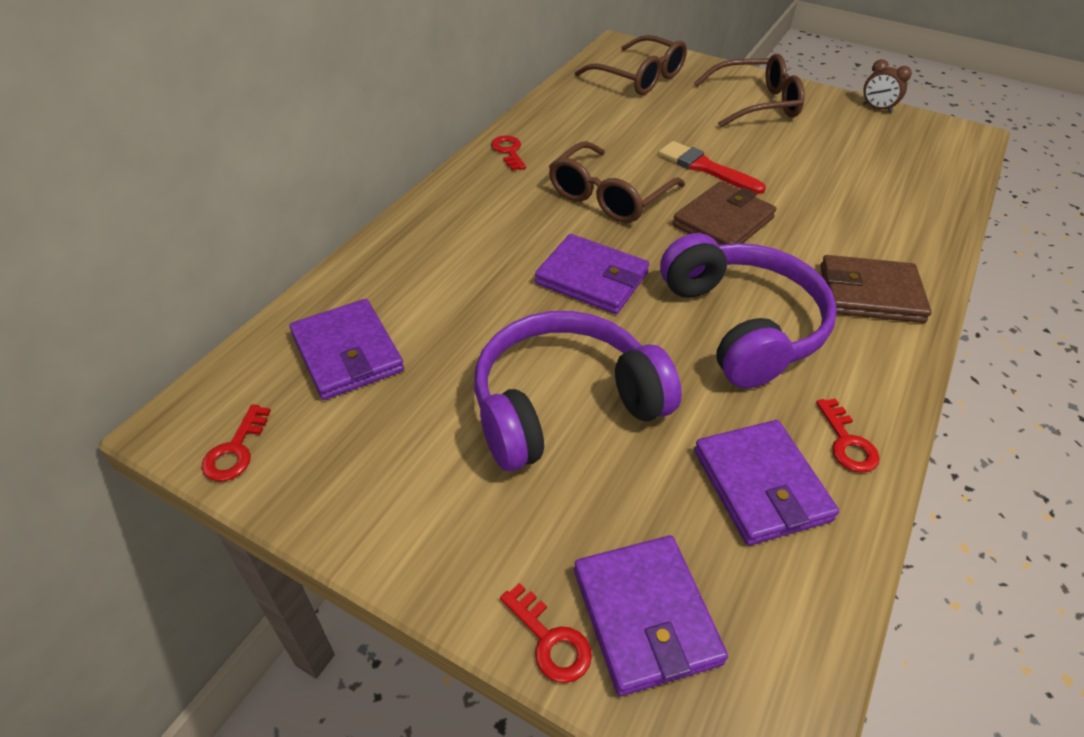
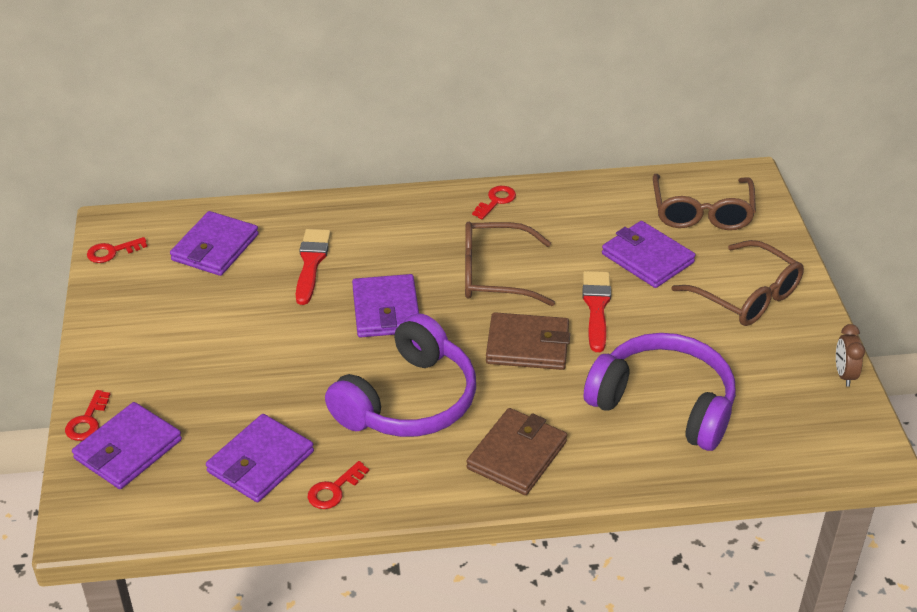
camera: 55 degrees right, 5 degrees down
(463, 294) = (311, 263): none -> red brush
(564, 404) = (253, 352): purple headphones -> purple headphones (664, 403)
(668, 120) = (647, 258): none -> purple wallet
(870, 293) = (517, 455): brown wallet -> brown wallet turned 60 degrees clockwise

